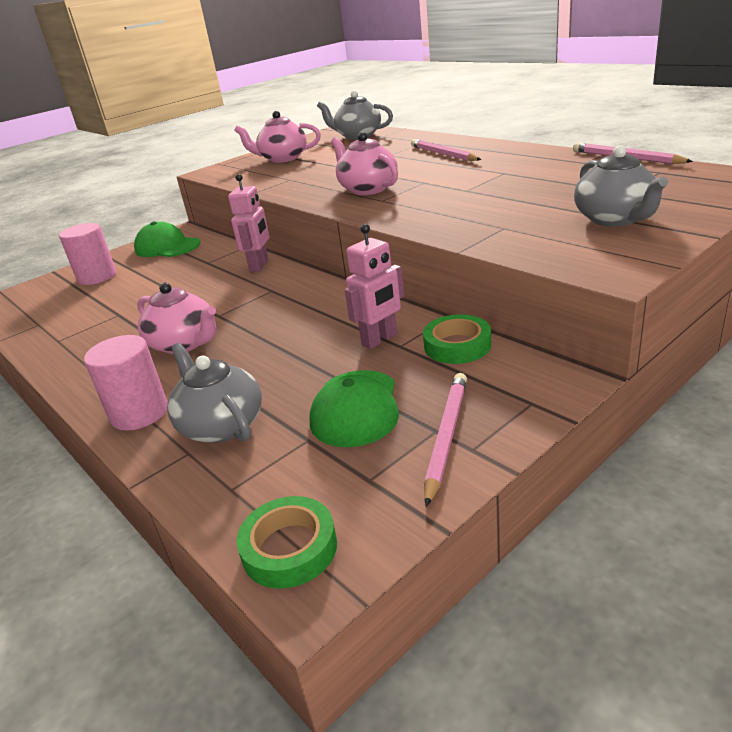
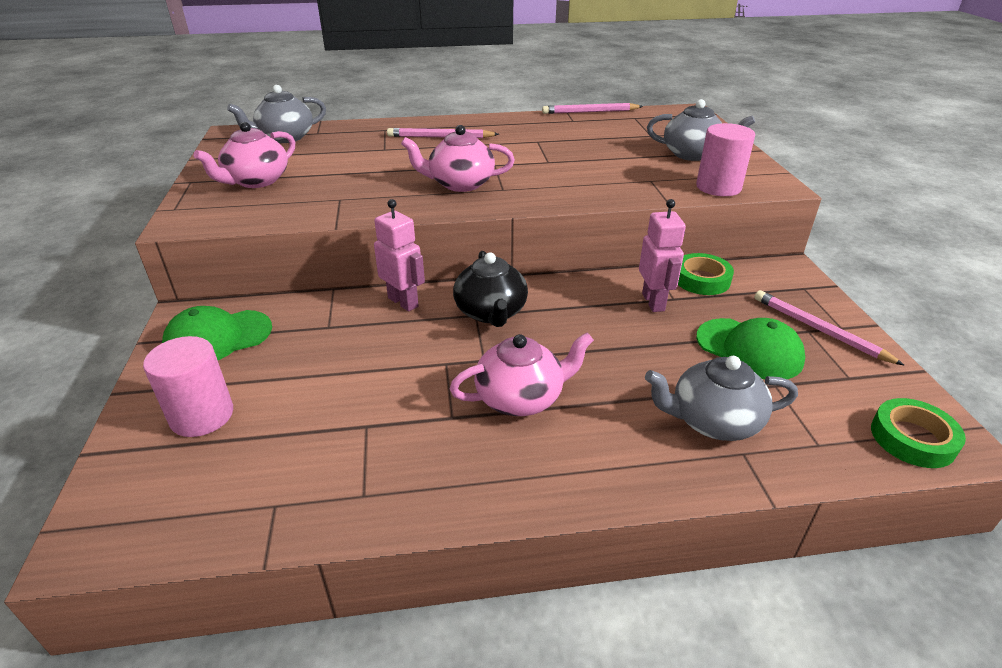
camera: 60 degrees left, 5 degrees up
(139, 413) = (640, 466): pink cylinder -> pink cylinder (718, 187)
(280, 293) = (491, 312): none -> black teapot

